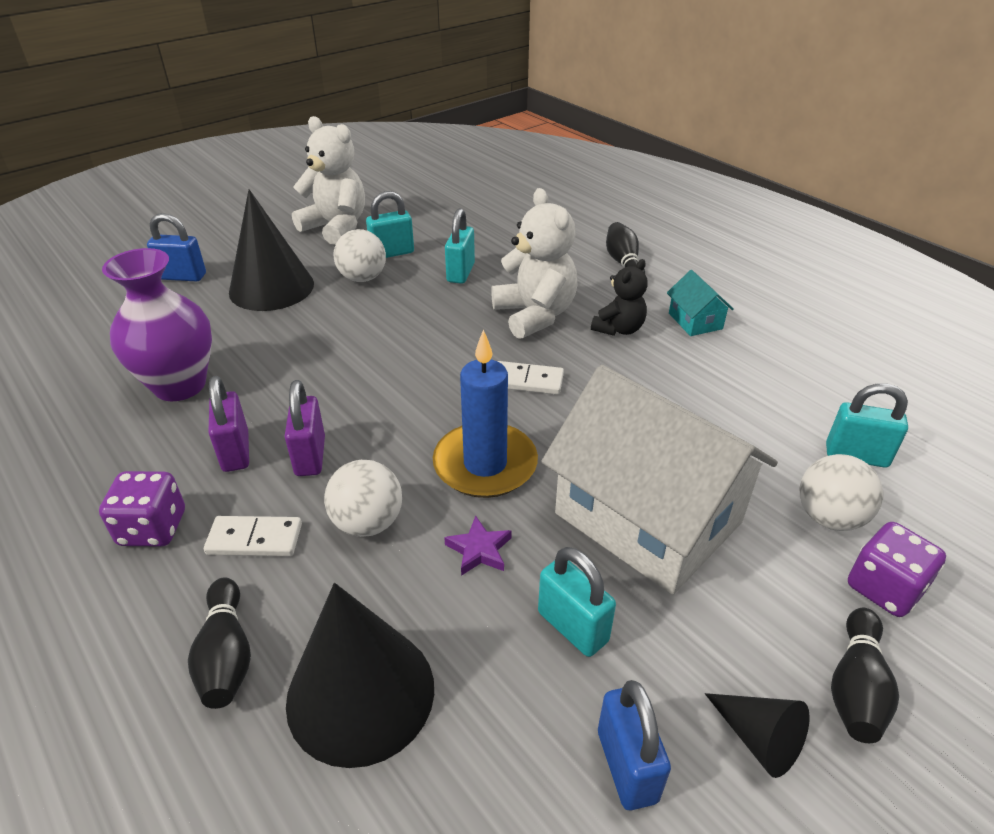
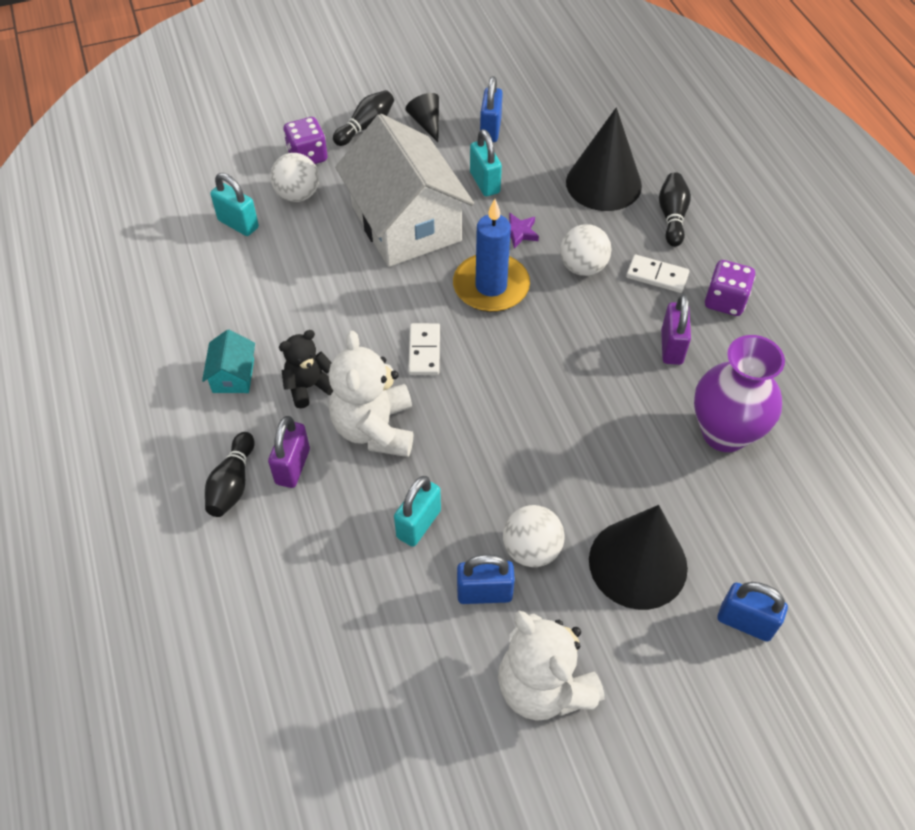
camera: 160 degrees left, 15 degrees up
(310, 456) = (615, 327): purple padlock -> purple padlock (293, 466)
(392, 253) = (484, 593): turquoise padlock -> blue padlock
(527, 380) = (424, 351): white domino -> white domino turned 60 degrees clockwise

